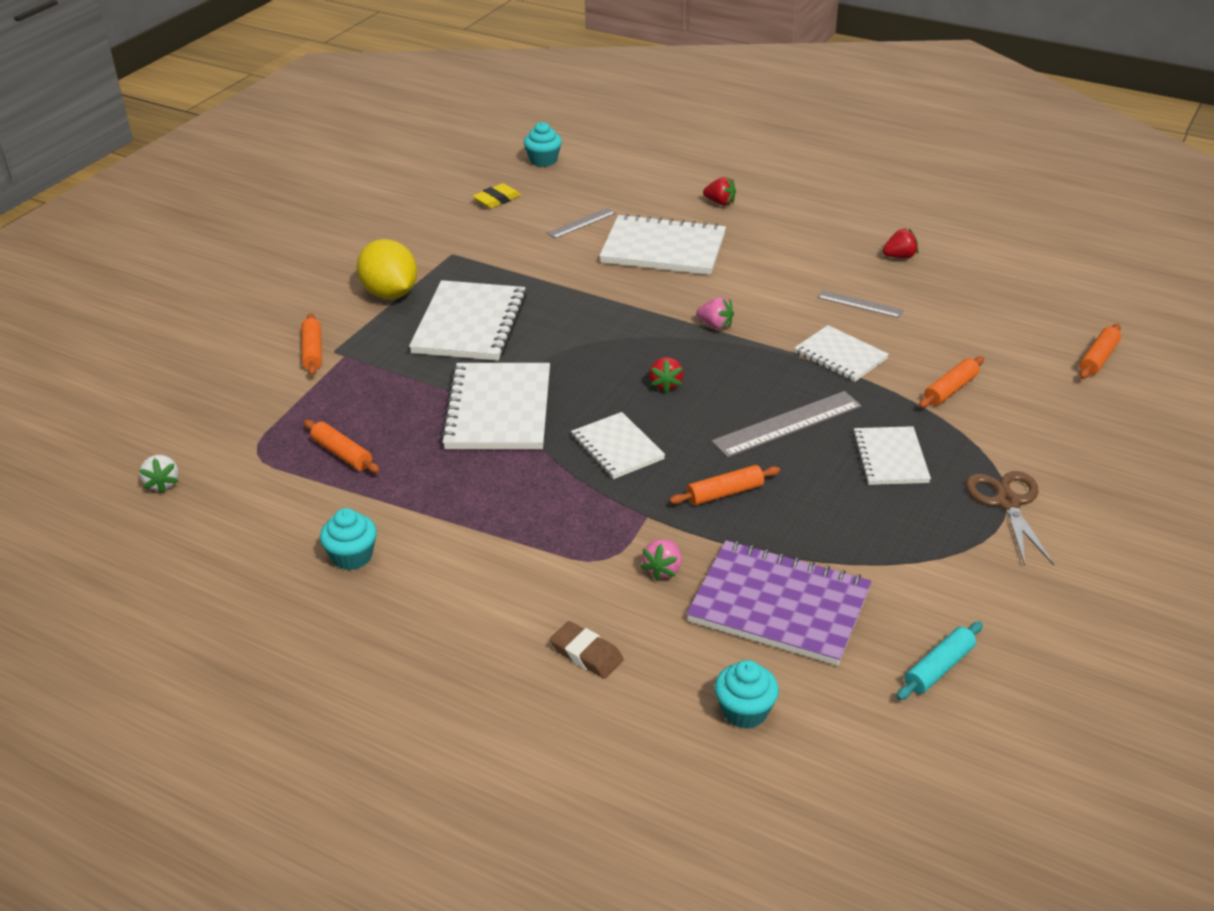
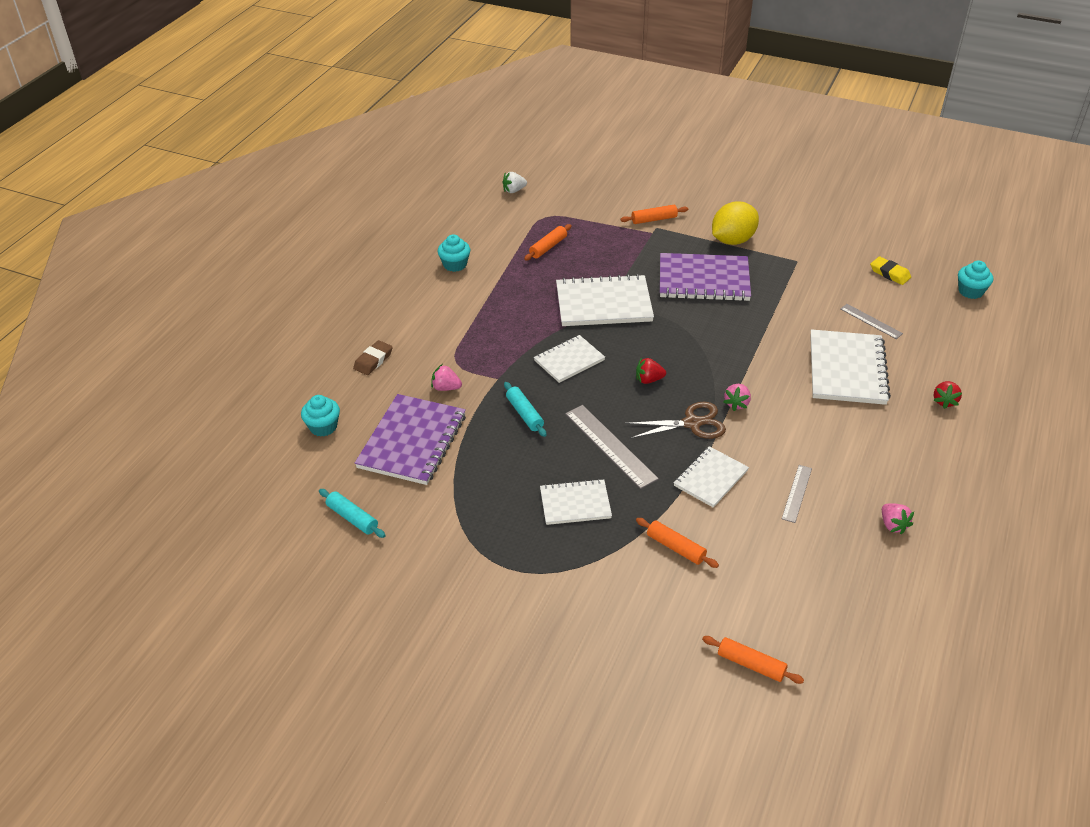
camera: 85 degrees right, 5 degrees up
(469, 324) = (704, 280): white notebook -> purple notebook
(725, 493) = (524, 414): orange rolling pin -> turquoise rolling pin
(899, 256) = (893, 525): red strawberry -> pink strawberry
(1007, 503) = (526, 571): brown scissors -> brown scissors (692, 423)

